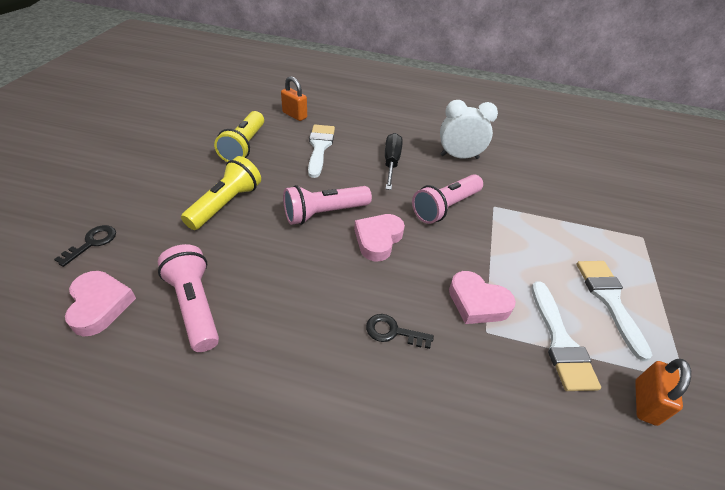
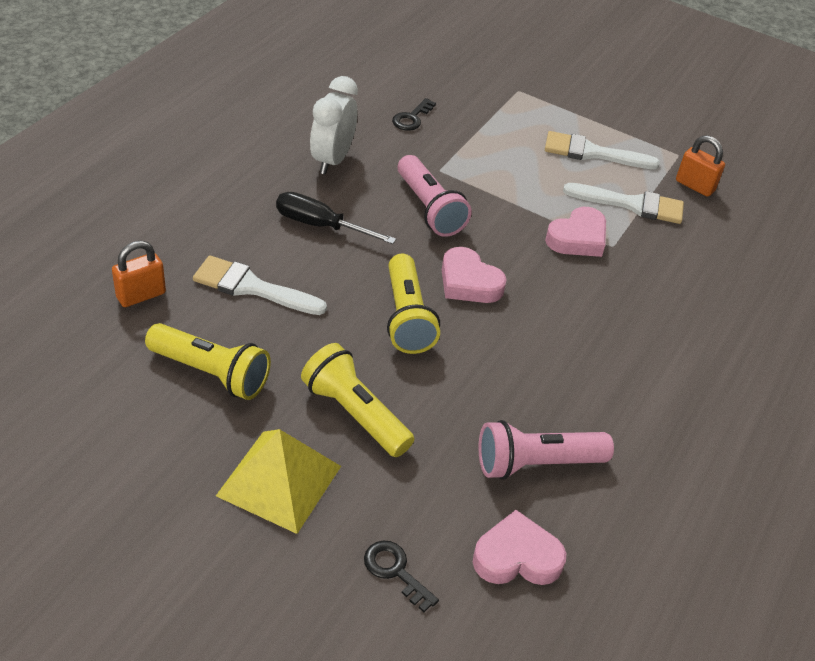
camera: 75 degrees left, 0 degrees up
(165, 184) = (279, 481): none -> yellow pyramid
(324, 213) = (407, 317): pink flashlight -> yellow flashlight
(392, 332) = (602, 309): black key -> black key (411, 118)

